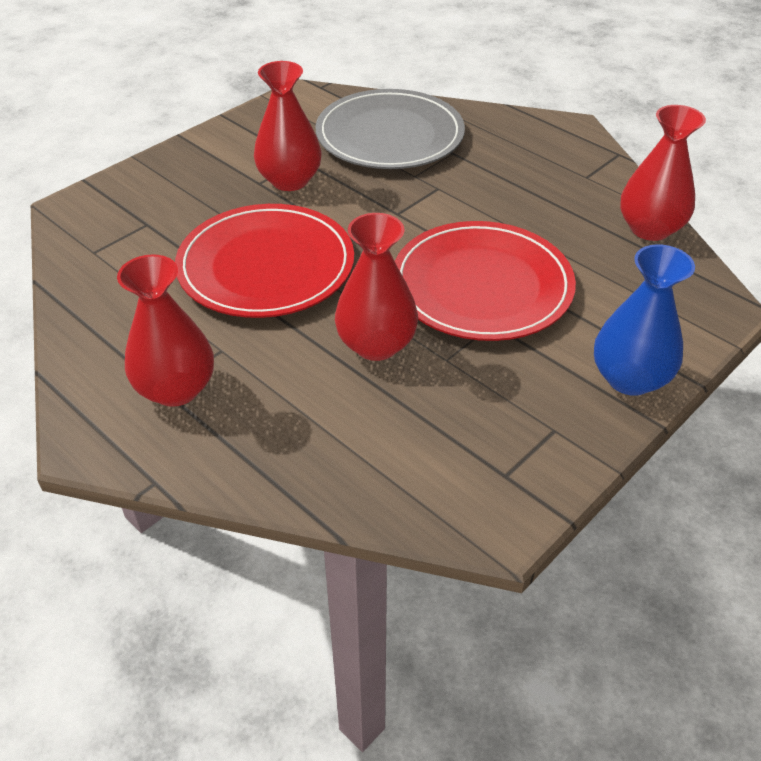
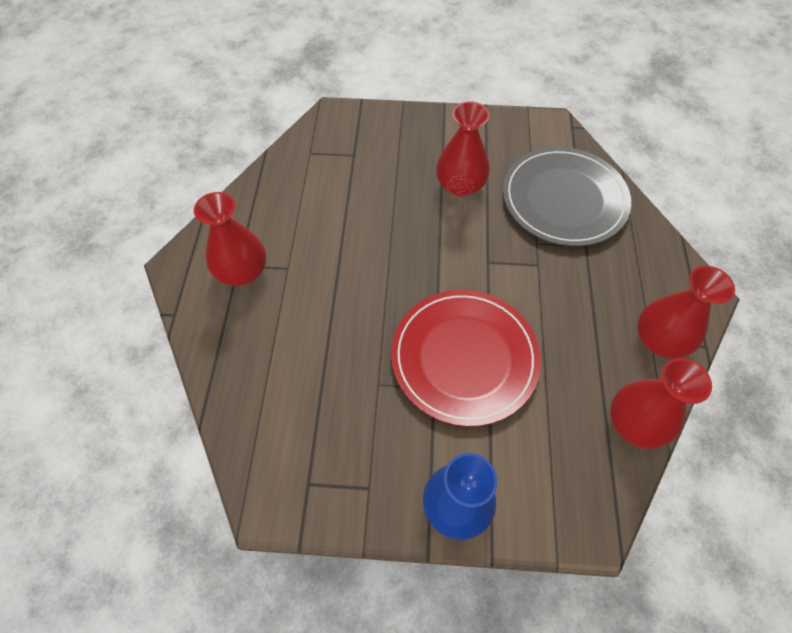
camera: 50 degrees right, 15 degrees up
(266, 266) = (373, 234): red plate -> none
(376, 345) = (357, 338): red vase -> red vase (659, 340)

